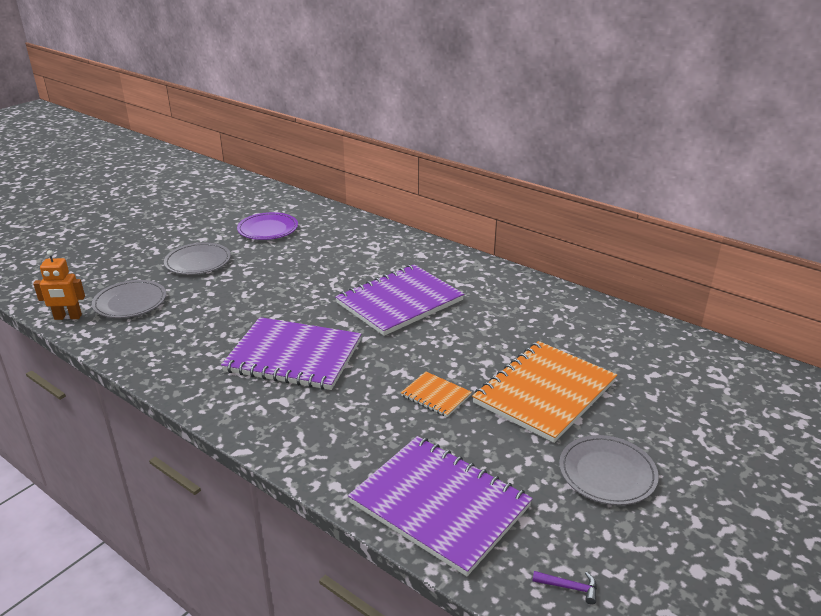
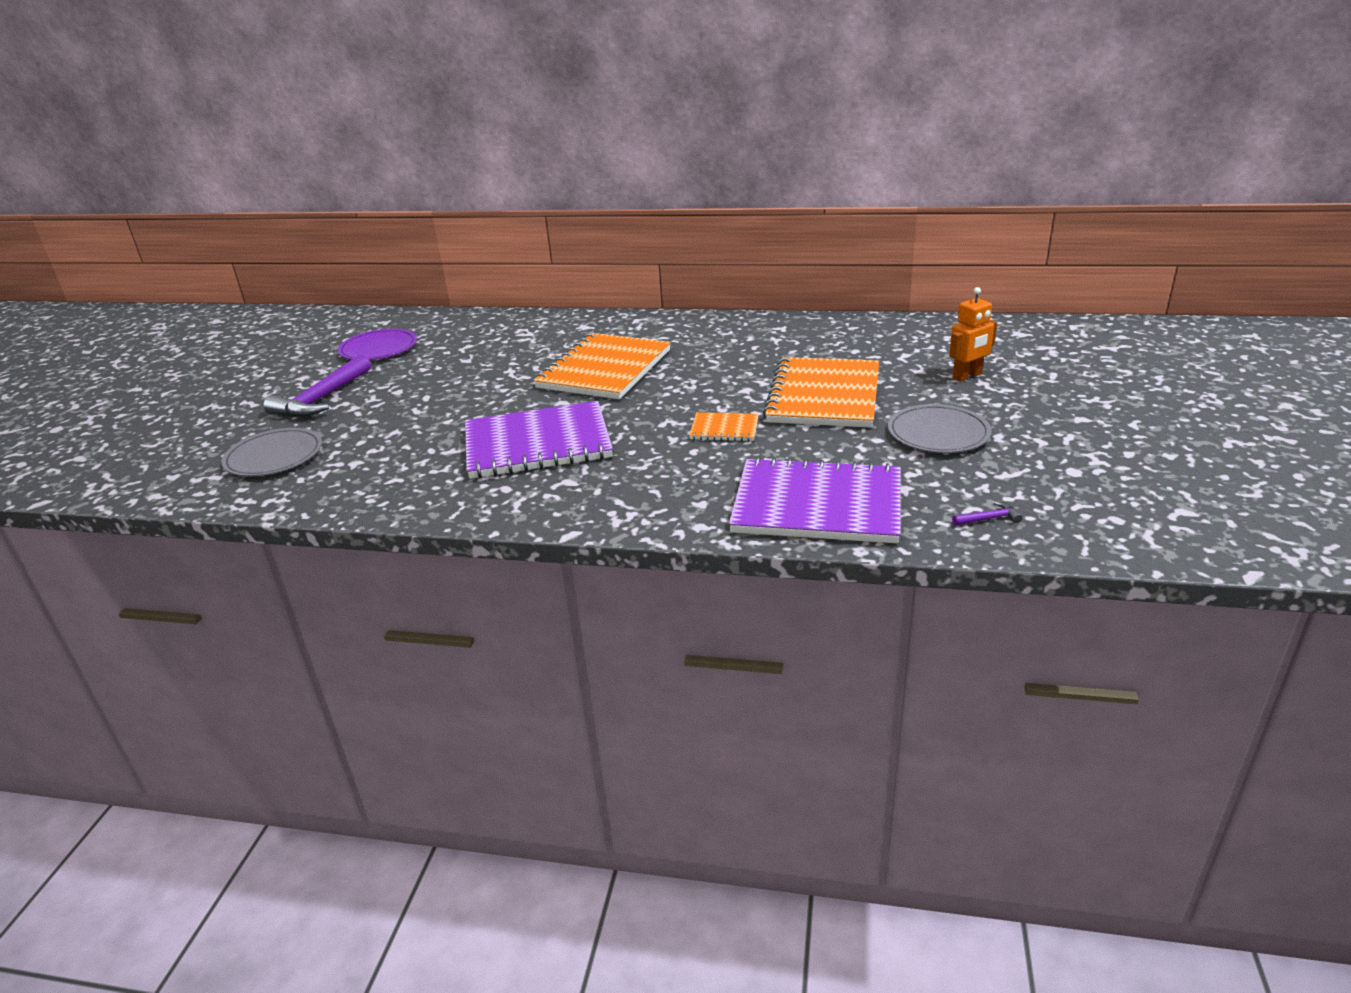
camera: 25 degrees left, 0 degrees up
(68, 317) = (202, 493): orange robot -> orange robot (967, 376)
(198, 262) = (322, 398): grey plate -> purple hammer
(400, 302) = (605, 369): purple notebook -> orange notebook

